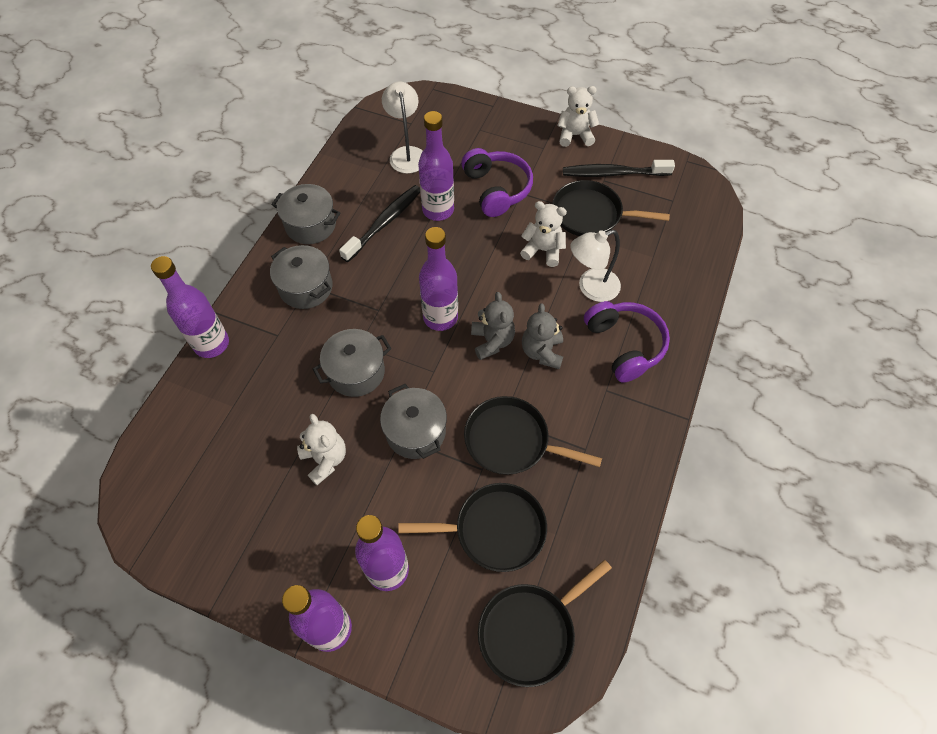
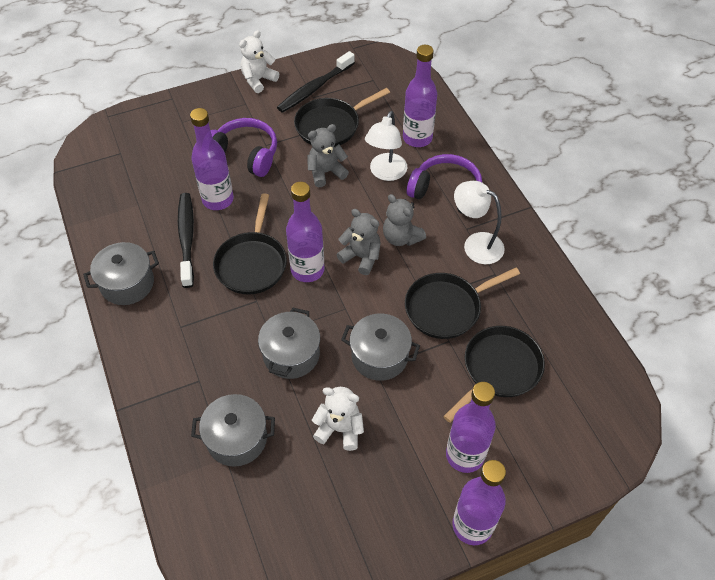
camera: 45 degrees left, 5 degrees down
(211, 344) = (152, 431): purple bottle -> purple bottle (417, 138)
(306, 287) = (180, 330): grey pot -> grey pot (237, 438)
(406, 154) = (144, 177): white lamp -> white lamp (475, 244)
(530, 631) = (585, 406): black pan -> black pan (252, 263)
(543, 250) = (326, 172): white teddy bear -> grey teddy bear

